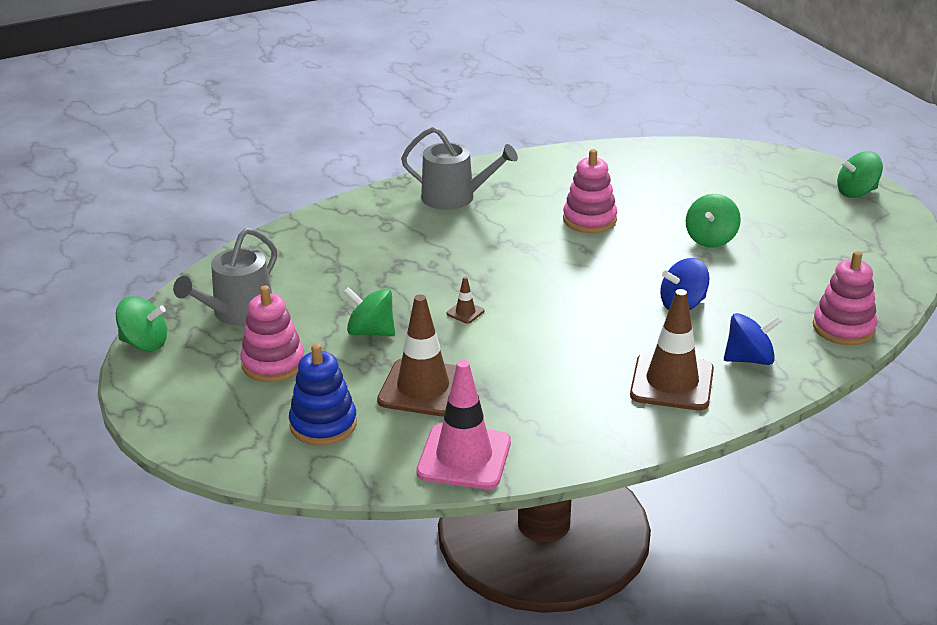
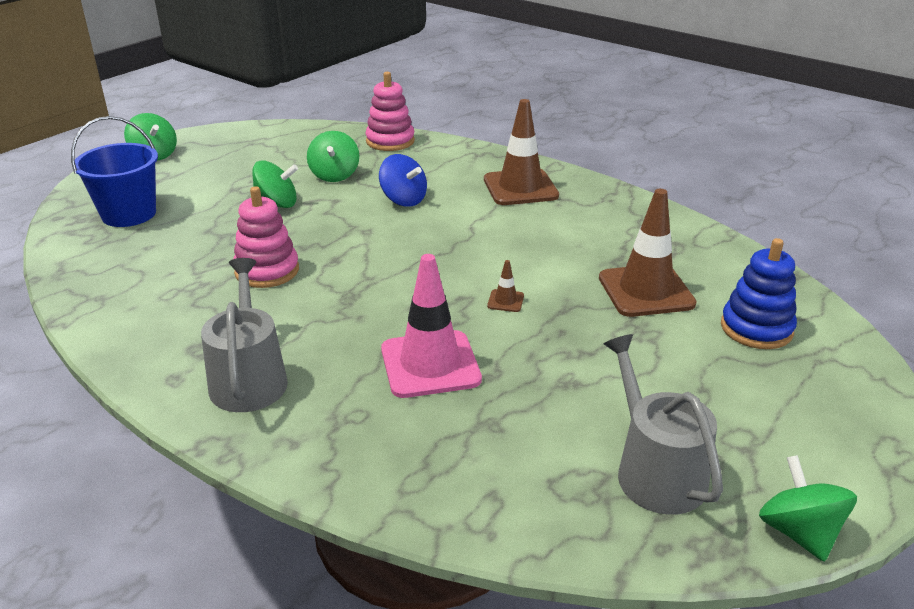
camera: 115 degrees left, 0 degrees up
(238, 313) = (655, 471): grey watering can -> grey watering can turned 120 degrees counterclockwise
(273, 363) = (712, 397): pink stacking toy -> none
(371, 331) = (592, 349): green spinning top -> green spinning top (334, 175)
(464, 457) = (706, 248): pink traffic cone -> pink traffic cone (430, 364)
(727, 174) = (129, 214): none -> blue bucket
(749, 359) = (461, 166): blue spinning top -> none

